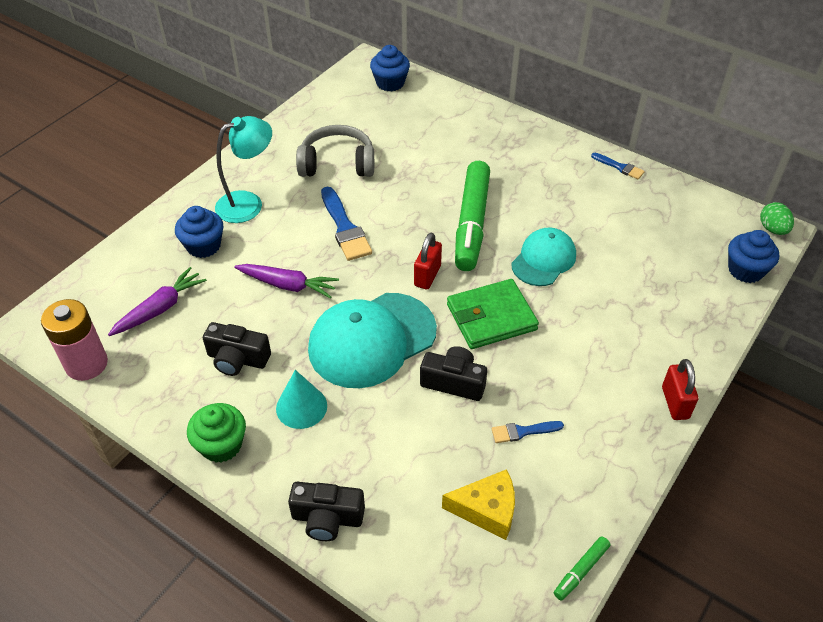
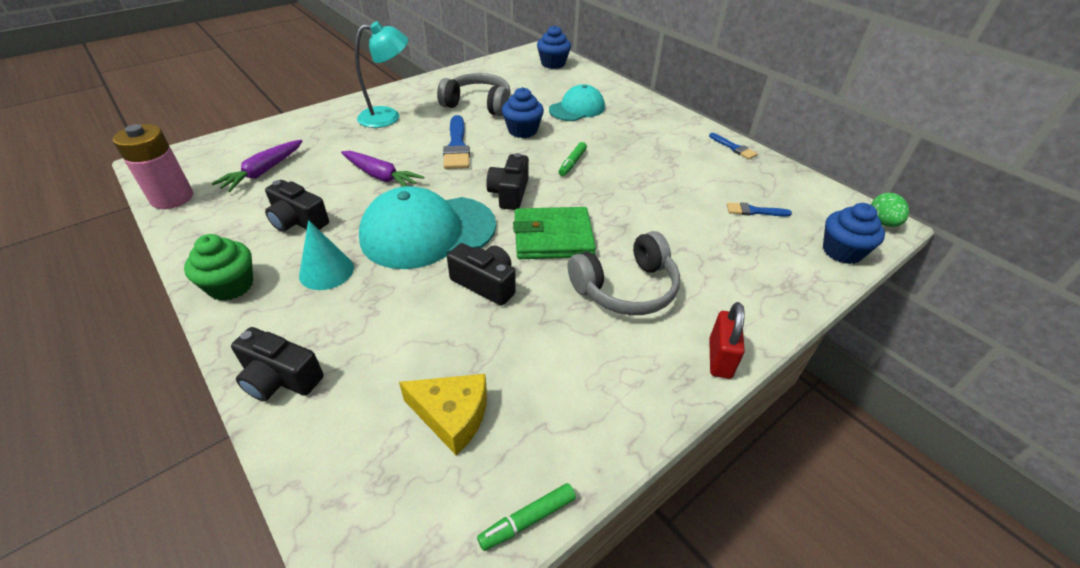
camera: 15 degrees right, 5 degrees down
(160, 309) = (263, 172): purple carrot -> purple carrot turned 150 degrees clockwise
(203, 246) = (331, 137): blue cupcake -> blue cupcake (522, 130)
(427, 276) = (509, 193): red padlock -> black camera
(471, 223) = (572, 163): green marker -> green marker, size x0.42
(523, 431) = (533, 346): blue brush -> blue brush (754, 211)
(543, 259) = (628, 202): turquoise cap -> turquoise cap (577, 108)
(577, 355) = (626, 288): none -> grey headphones

